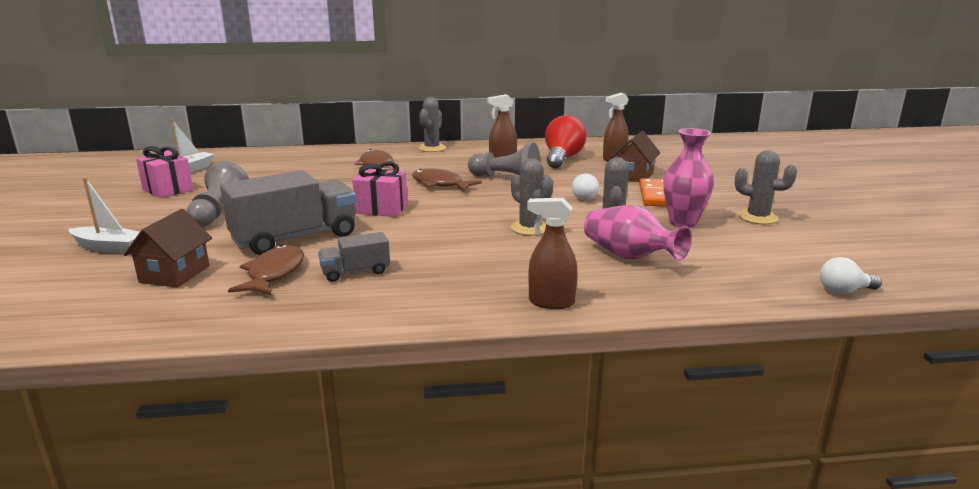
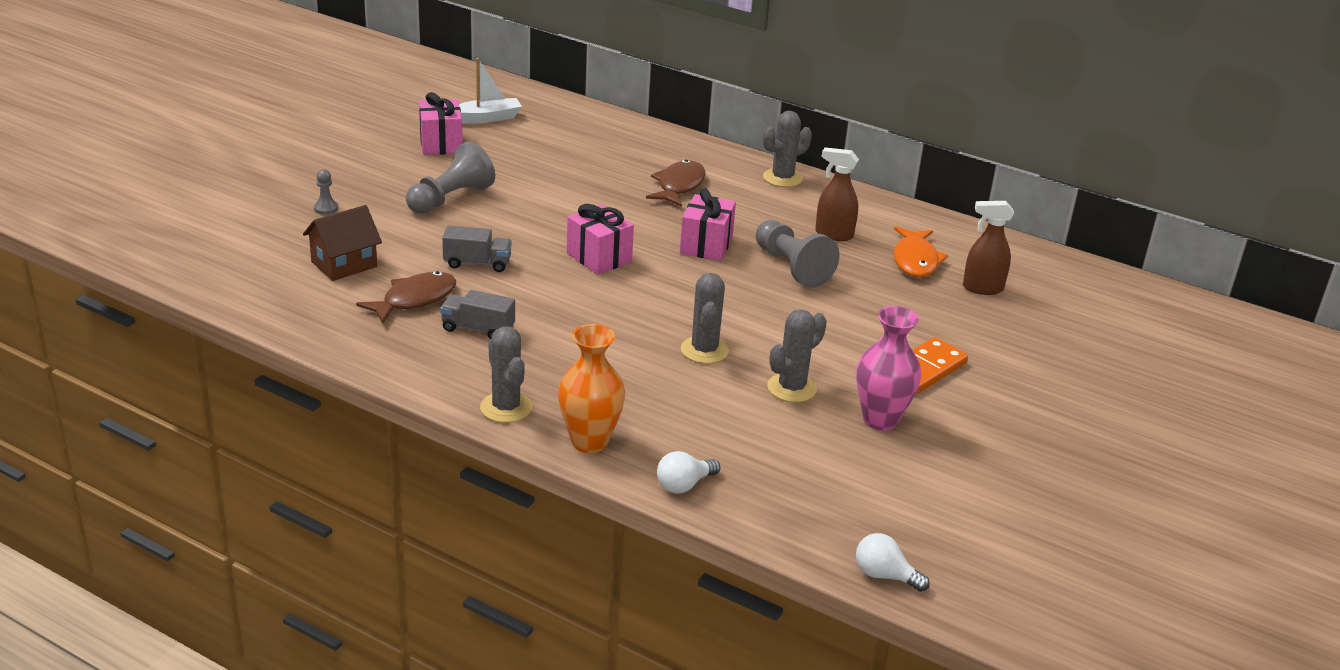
camera: 35 degrees right, 10 degrees up
(109, 247) = (326, 208): white boat -> grey pawn
(295, 238) = (477, 263): grey truck -> grey truck, size x0.50
(440, 184) = (706, 245): brown fish -> pink gift
(551, 302) = (589, 442): brown spray bottle -> orange vase
(562, 158) = (915, 260): red light bulb -> orange fish
(585, 197) = (834, 335): white light bulb -> white light bulb (684, 485)
(629, 256) = (744, 431): pink vase -> none
(633, 175) = (954, 327): brown house -> none
(757, 218) = (983, 455): grey cactus -> grey cactus (506, 408)

